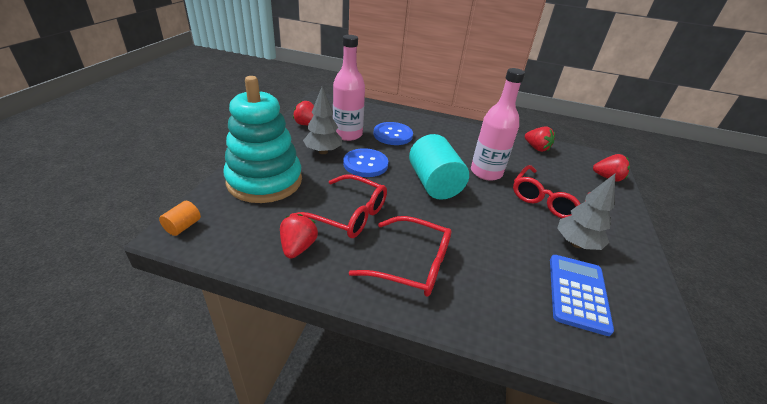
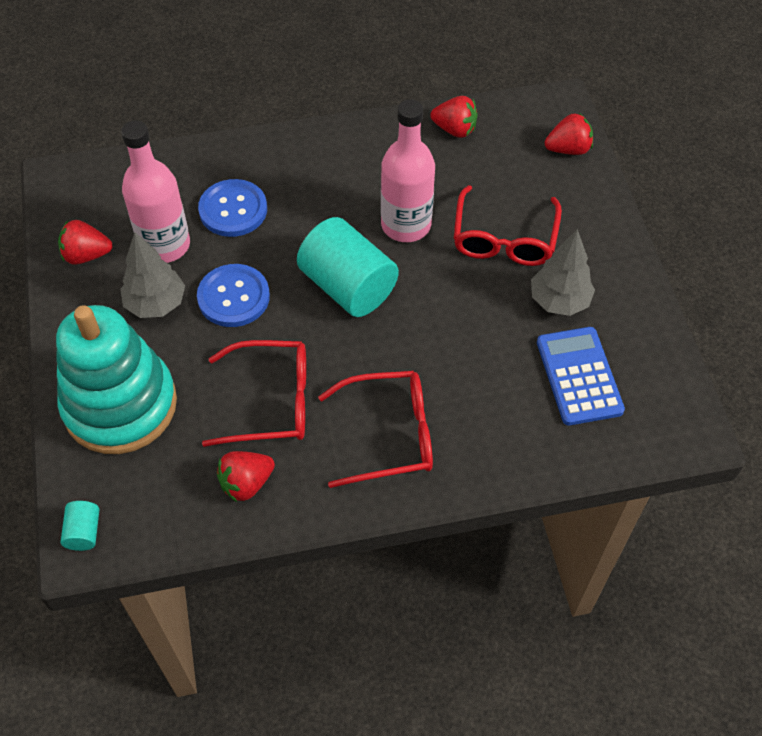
camera: 25 degrees left, 20 degrees up
(183, 226) = (84, 532): orange cylinder -> turquoise cylinder
(298, 247) = (246, 483): red strawberry -> red strawberry turned 105 degrees counterclockwise

